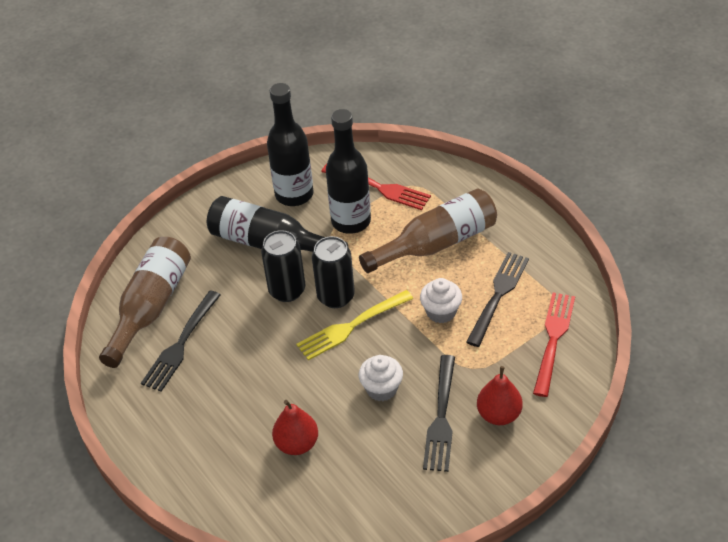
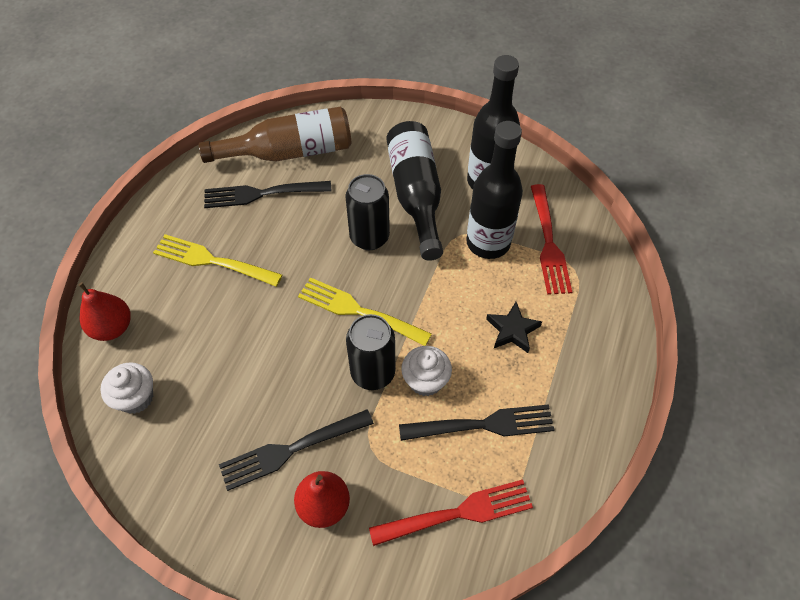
camera: 55 degrees right, 10 degrees up
(225, 405) = (213, 261): none -> yellow fork
(297, 444) = (198, 339): red pear -> red pear (112, 327)
(336, 296) = (387, 279): black can -> black can (373, 373)
(381, 389) = (298, 377): white cupcake -> white cupcake (136, 397)
(436, 243) = (512, 330): brown bottle -> black star

